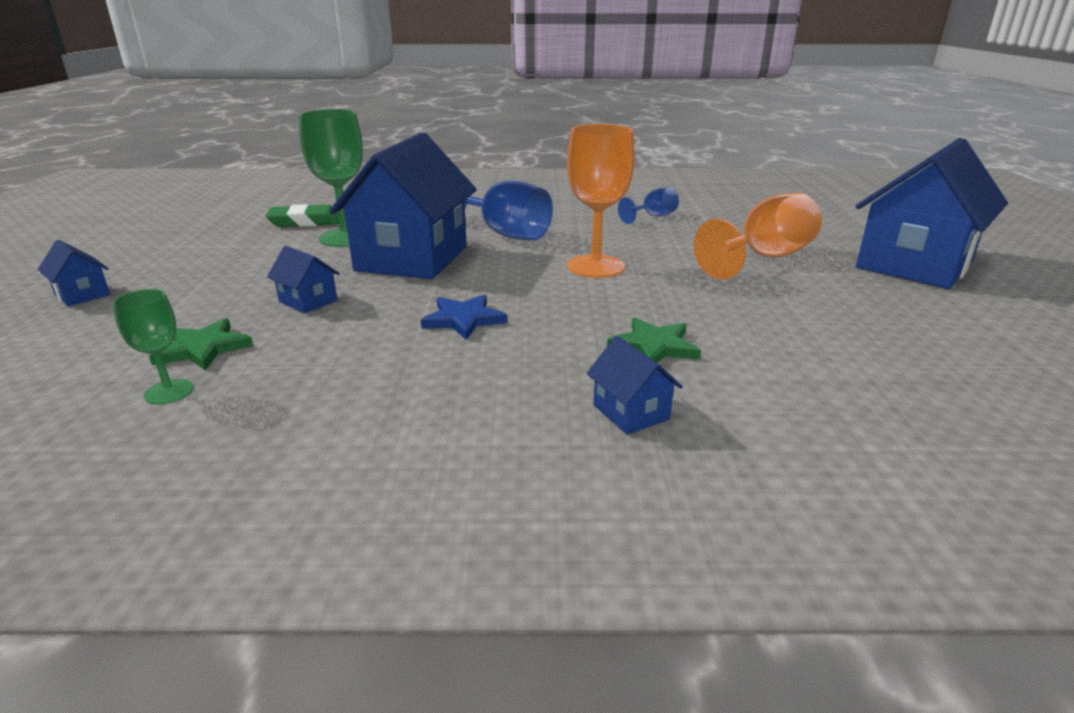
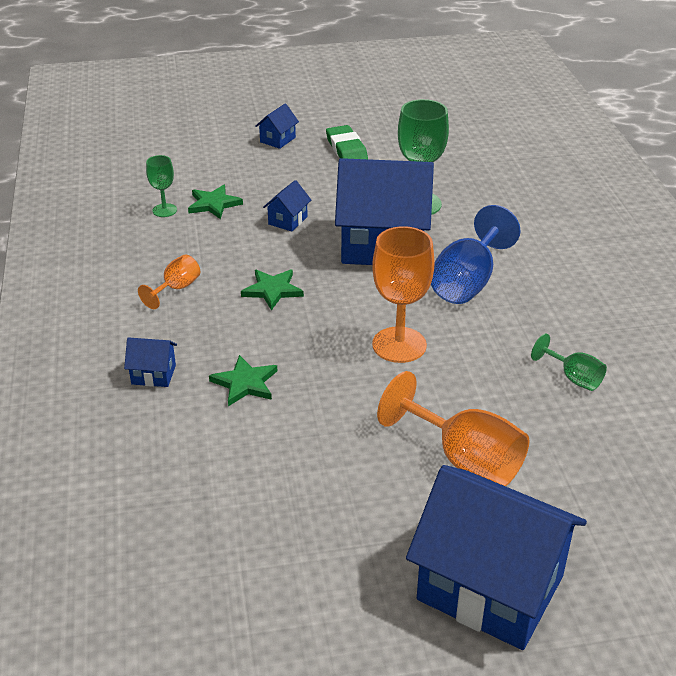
camera: 80 degrees right, 10 degrees up
(305, 222) = (450, 175): green eraser -> green eraser (346, 149)
(417, 387) = (176, 289): none -> orange goblet
(463, 319) = (272, 290): blue star -> green star
(631, 412) = (153, 375): blue house -> blue house turned 45 degrees clockwise
(653, 216) = (573, 377): blue goblet -> green goblet

